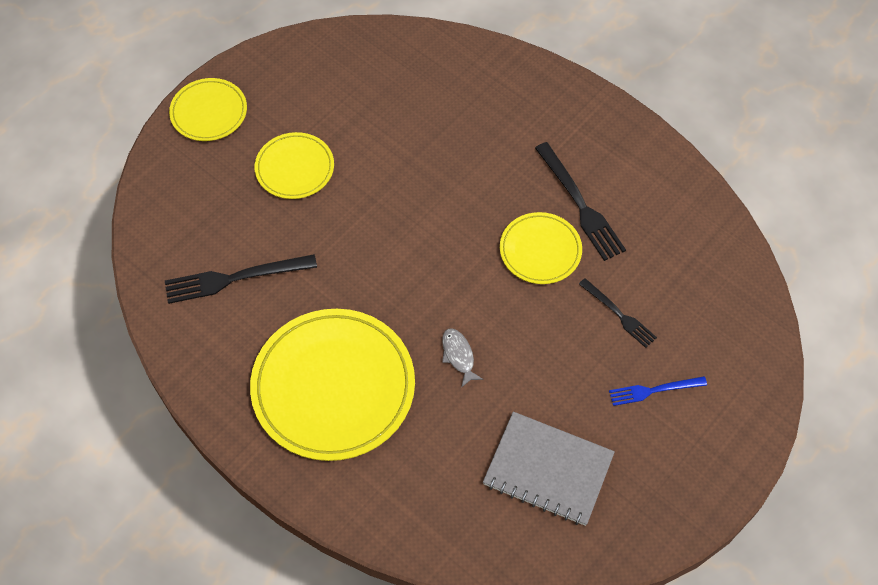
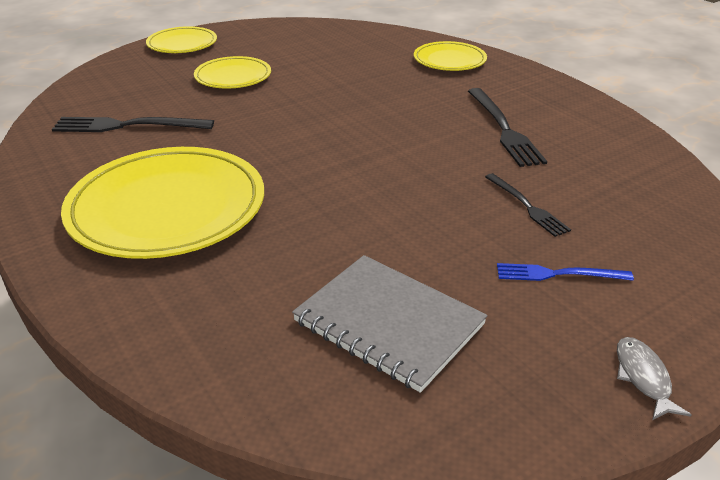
camera: 15 degrees right, 25 degrees down
(458, 356) = (322, 208): grey fish -> grey fish (643, 377)
(540, 250) = (449, 151): yellow plate -> yellow plate (449, 60)

